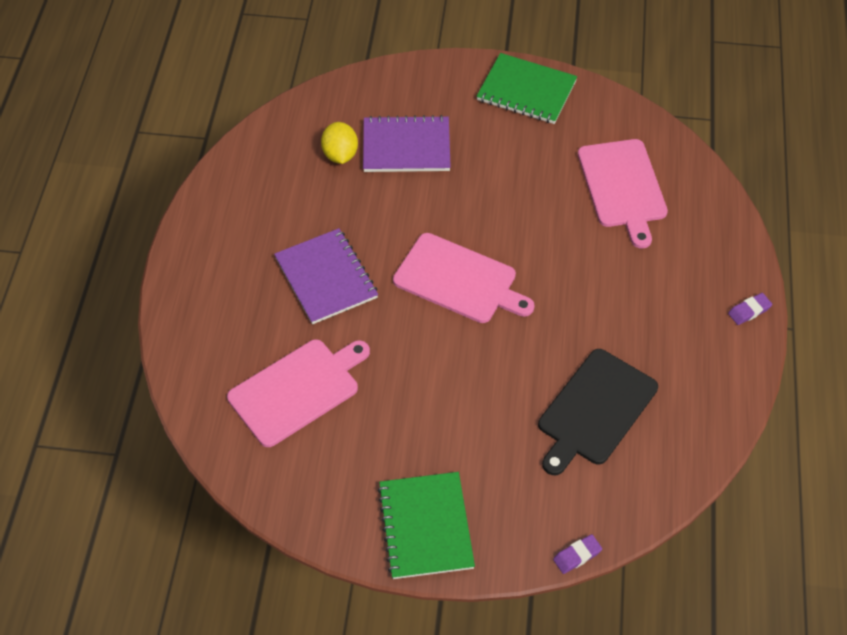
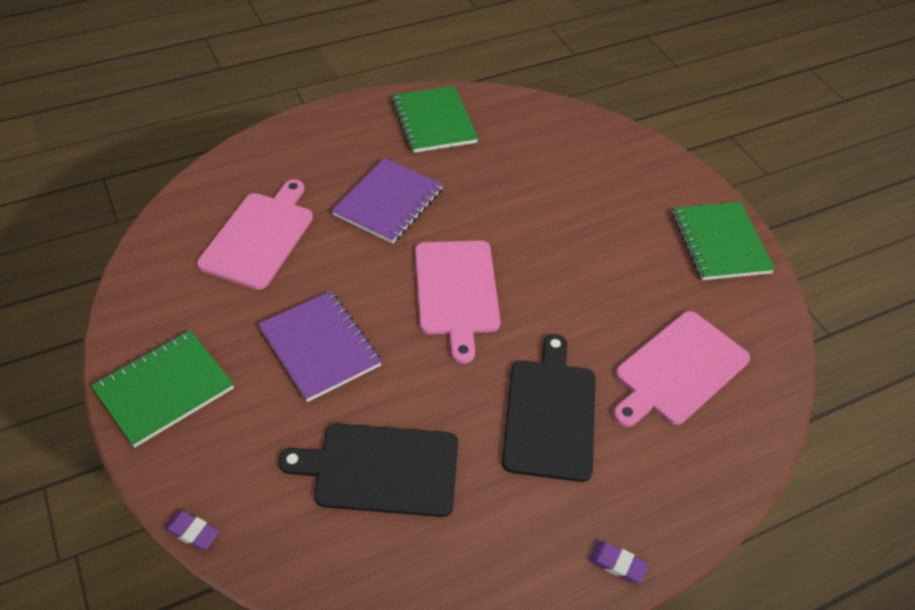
camera: 55 degrees right, 5 degrees down
(249, 196) = (434, 121): none -> green notebook
(298, 390) = (260, 236): pink cutting board -> pink cutting board turned 90 degrees counterclockwise
(340, 155) = (525, 154): yellow lemon -> none
(406, 146) = (573, 190): purple notebook -> purple notebook (320, 347)
(611, 283) = (550, 413): none -> black cutting board

